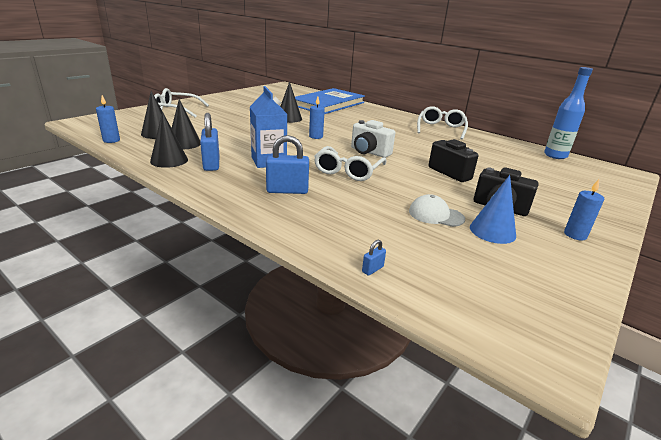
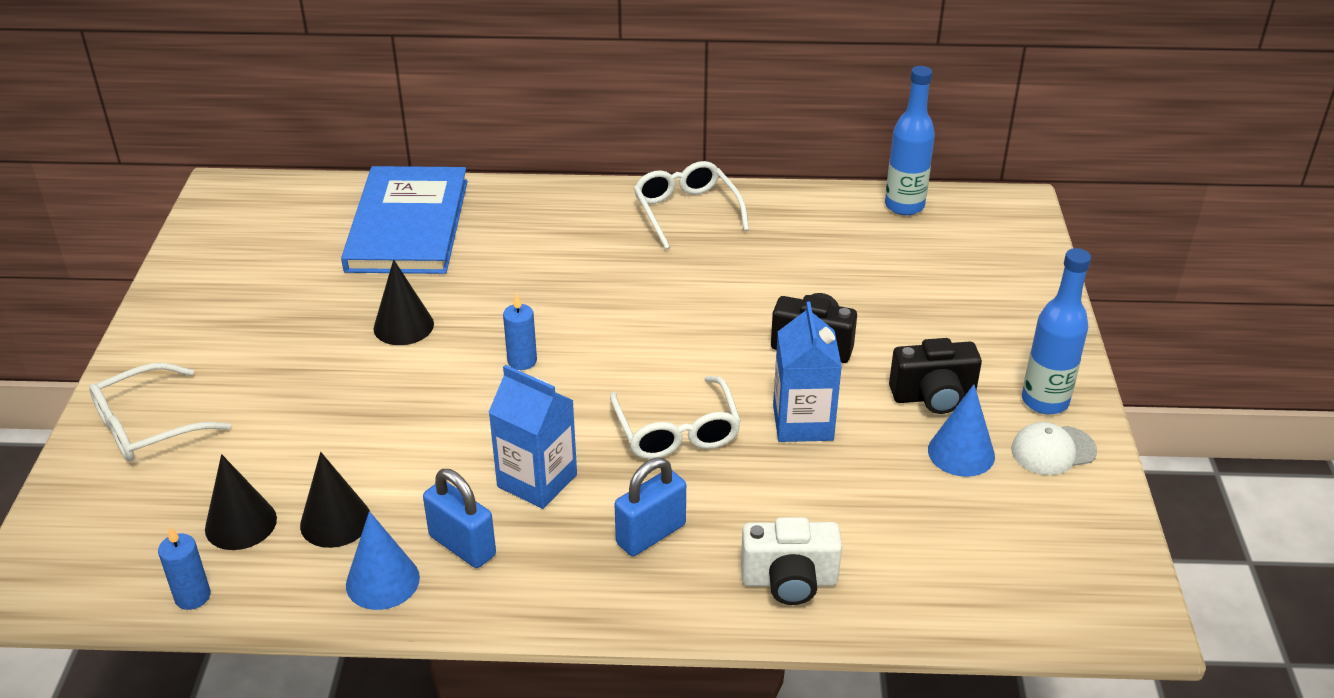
camera: 35 degrees left, 10 degrees up
(169, 160) = (382, 581): black cone -> blue cone
(369, 152) = (653, 358): white camera -> white camera (789, 581)
(372, 269) = (902, 610): blue padlock -> none
(412, 190) = (803, 422): none -> blue carton
(436, 215) = (877, 462): white cap -> white cap (1053, 450)
(575, 235) = (1045, 401): blue candle -> blue bottle

